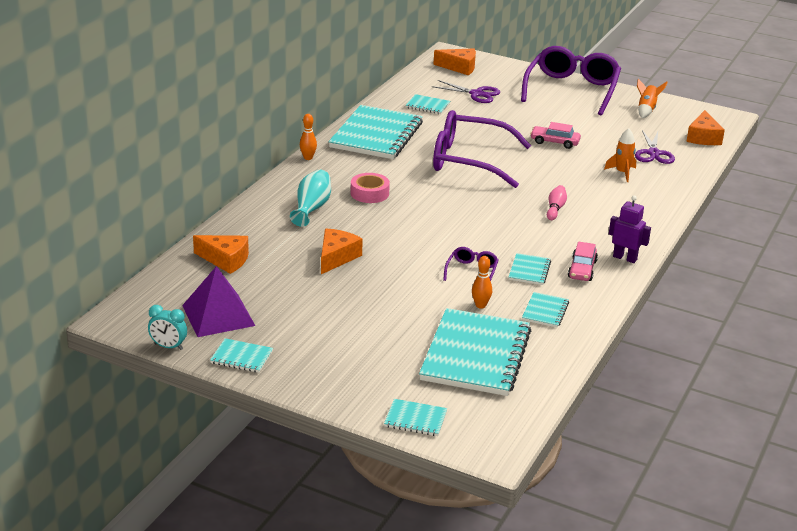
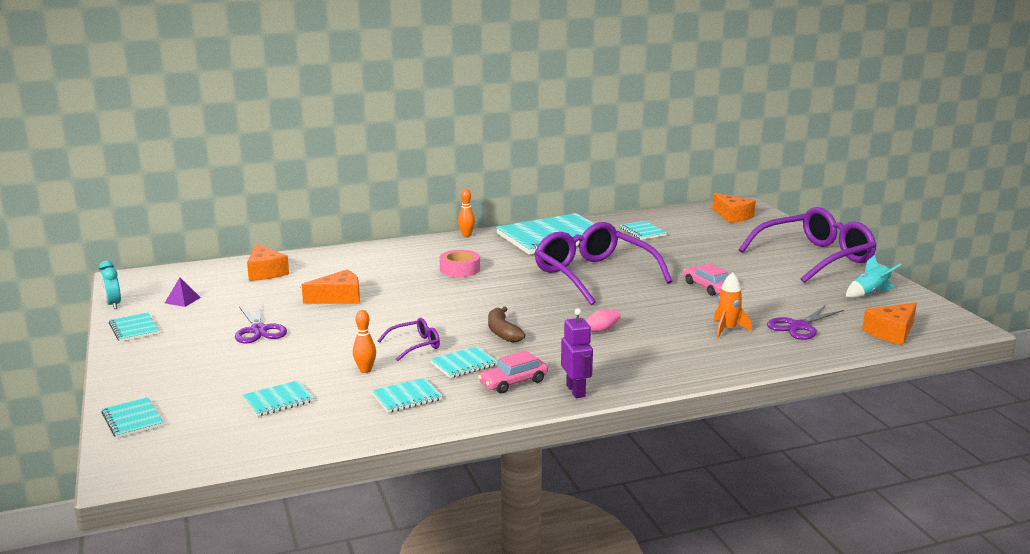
camera: 45 degrees right, 10 degrees down
(218, 315) = (182, 300): purple pyramid -> purple pyramid, size x0.45
(312, 208) = (395, 264): turquoise vase -> none
(475, 355) = (278, 400): turquoise notebook -> turquoise notebook, size x0.44
(476, 94) = (707, 236): purple scissors -> purple scissors (259, 330)
(503, 235) = (502, 332): none -> brown banana
(646, 110) = (869, 293): orange rocket -> turquoise rocket

